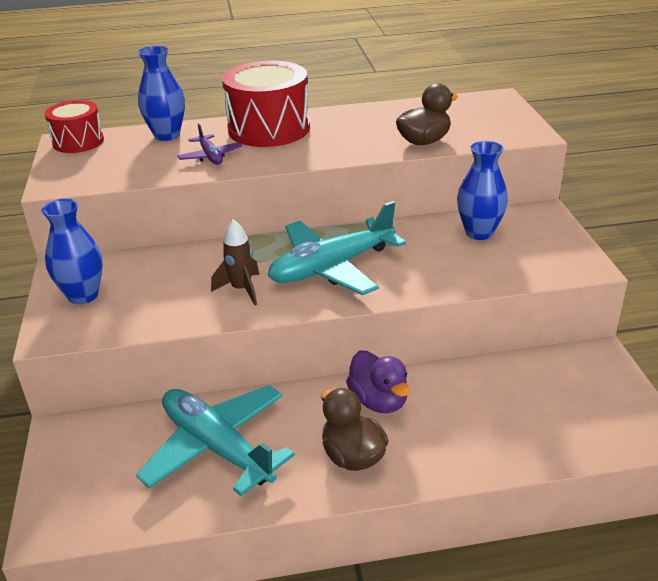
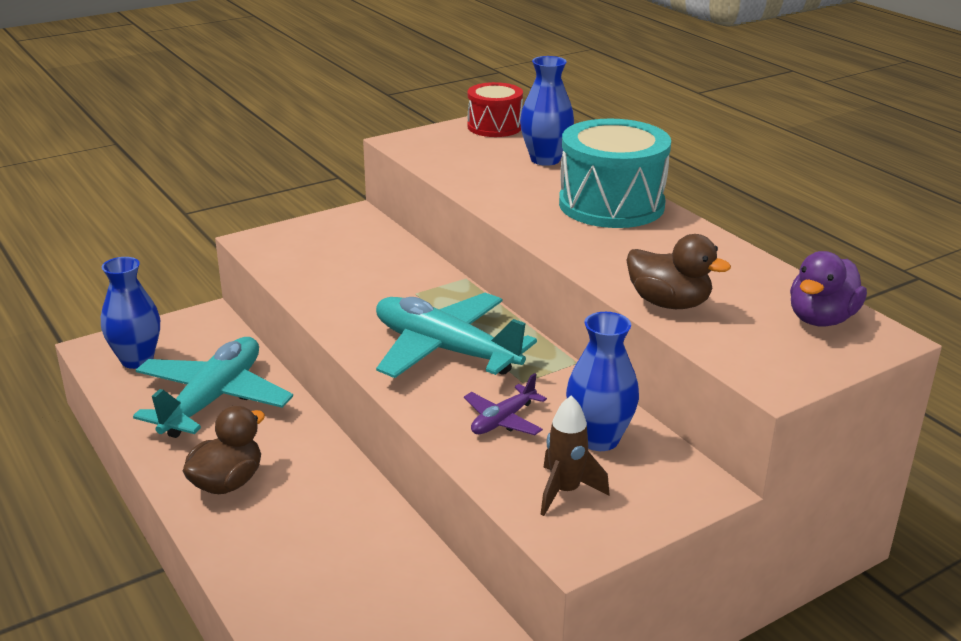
camera: 65 degrees right, 5 degrees down
(83, 295) = (319, 236): blue vase -> blue vase (137, 360)
(210, 156) = (515, 191): purple plane -> purple plane (503, 420)
(241, 289) = (371, 308): brown rocket -> brown rocket (565, 491)
(269, 129) = (611, 205): red drum -> turquoise drum
(379, 401) = (319, 481): purple duck -> purple duck (821, 319)

